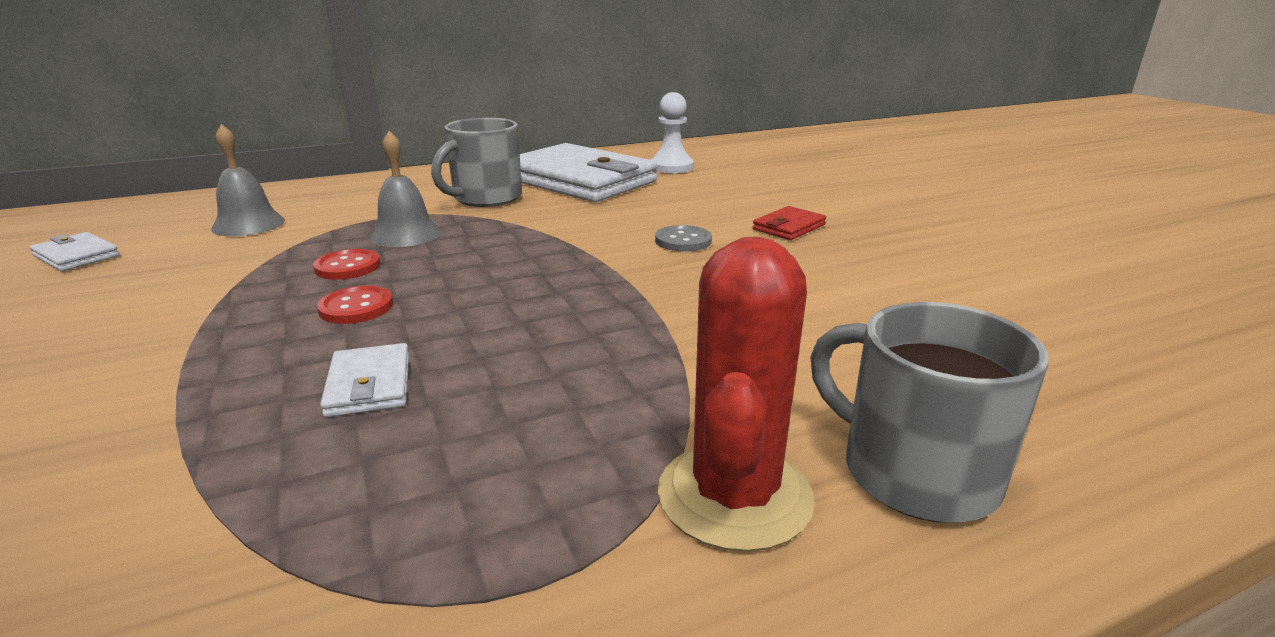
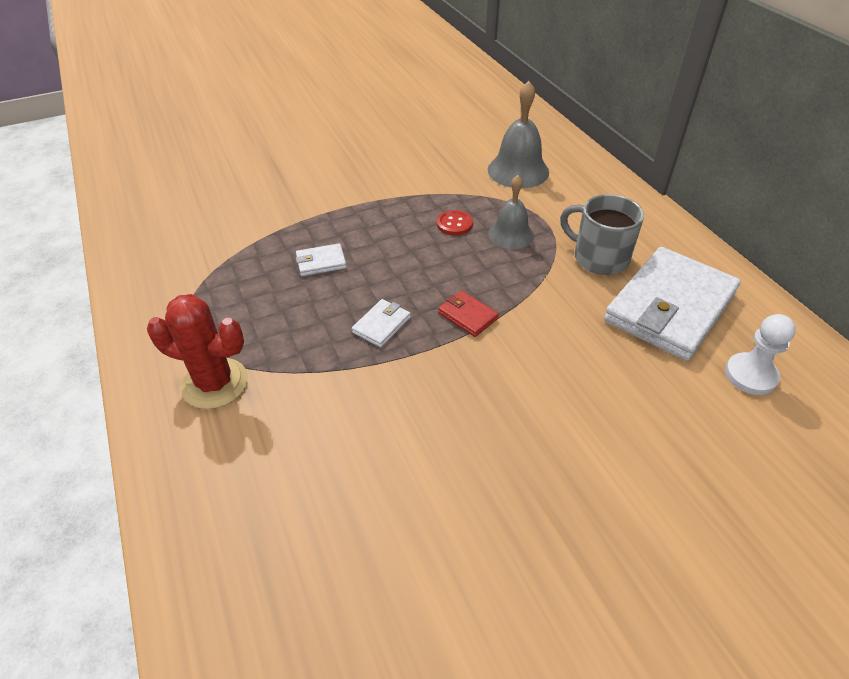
camera: 90 degrees right, 20 degrees up
(77, 256) = (463, 136): white wallet -> white wallet (381, 325)
(248, 224) = (518, 170): grey bell -> grey bell, size x1.51
(356, 307) = (400, 240): red button -> none
(683, 241) = (519, 377): grey button -> none
(788, 227) = (567, 456): red wallet -> red wallet (467, 315)
(914, 472) = (212, 453): grey mug -> none

